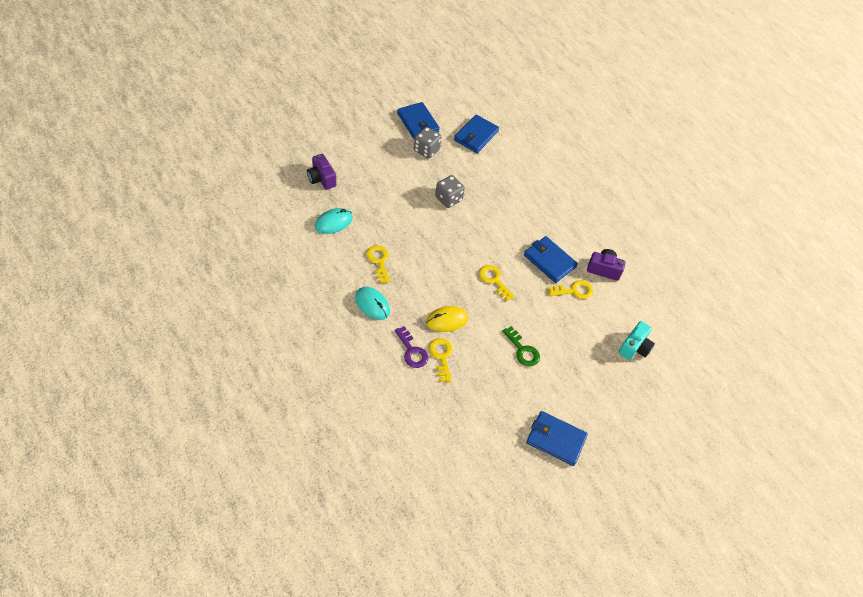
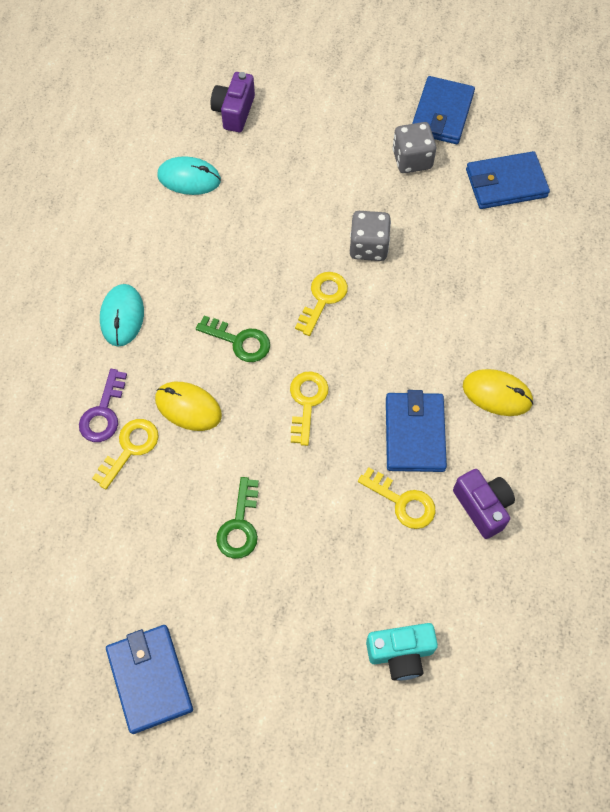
camera: 50 degrees right, 10 degrees up
(379, 261) = (189, 267): yellow key -> yellow key (323, 299)
(438, 276) = (239, 341): none -> green key
(562, 222) = (497, 394): none -> yellow mouse

